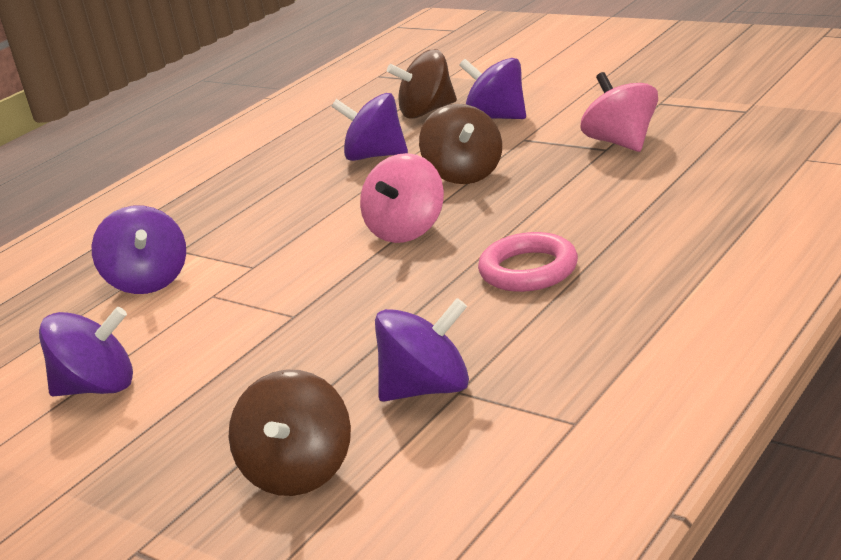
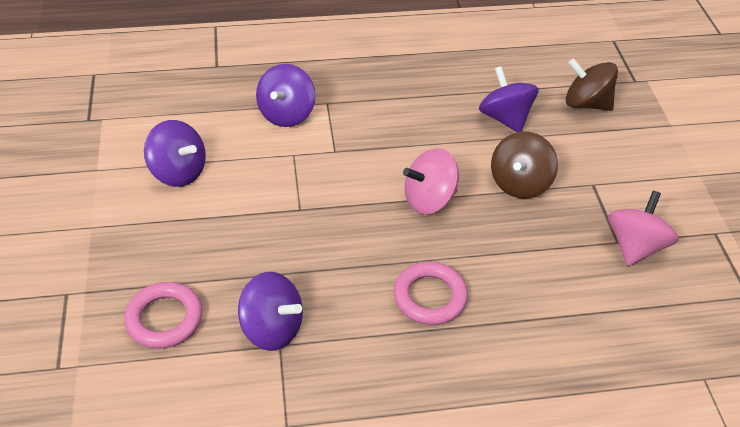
camera: 40 degrees right, 20 degrees up
(299, 471) = (164, 318): brown spinning top -> pink ring
(497, 118) = (610, 149): purple spinning top -> none

